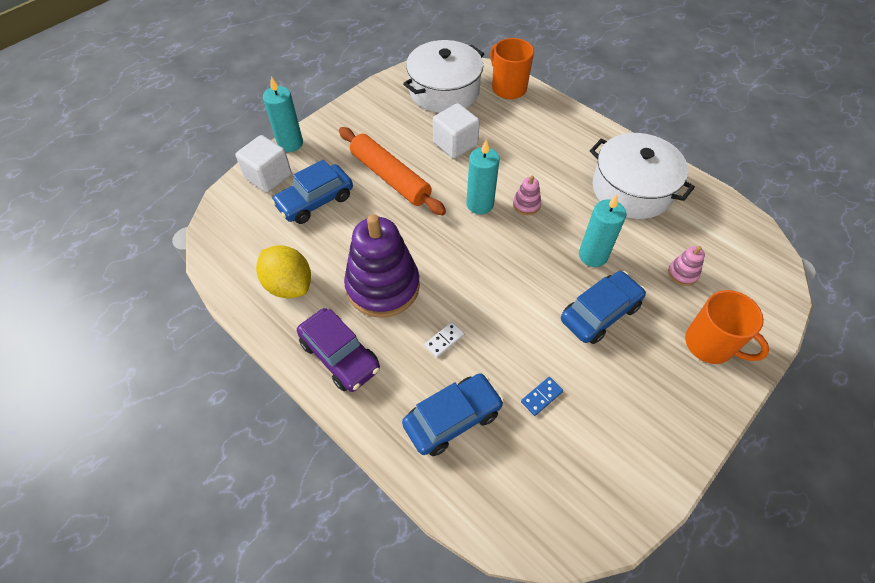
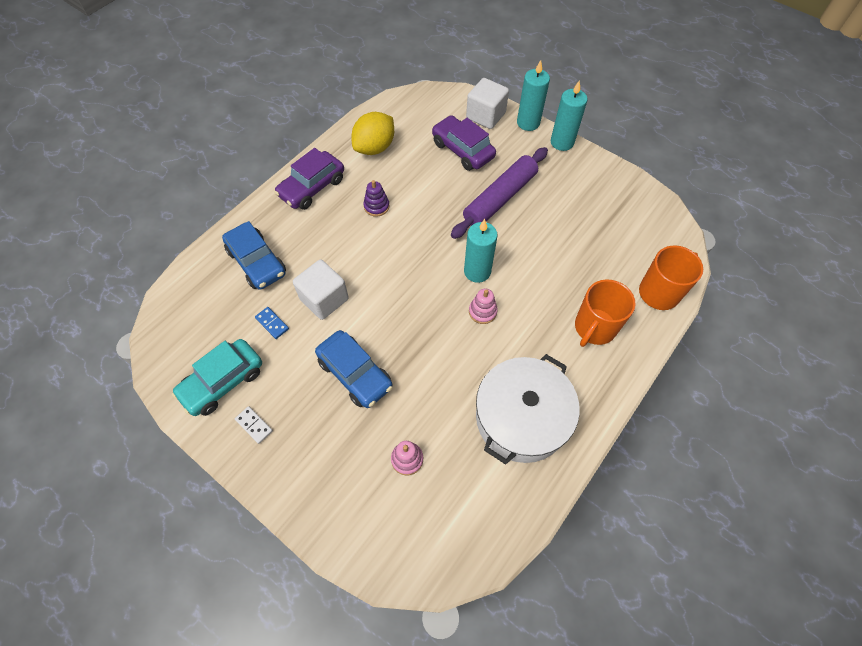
camera: 85 degrees right, 5 degrees up
(315, 201) = (462, 150): blue car -> purple car
(383, 286) = (376, 206): purple stacking toy -> purple stacking toy, size x0.41
(390, 177) = (500, 198): orange rolling pin -> purple rolling pin
(444, 90) = (636, 232): white pot -> none
(444, 340) = (325, 252): white domino -> white domino (254, 425)
(455, 144) = (556, 246): white cube -> white cube (324, 299)
(593, 256) = (423, 371): turquoise candle -> turquoise candle (562, 142)
(620, 449) = (223, 382): none -> turquoise car
(710, 344) = (321, 474): orange mug -> orange mug (594, 328)

